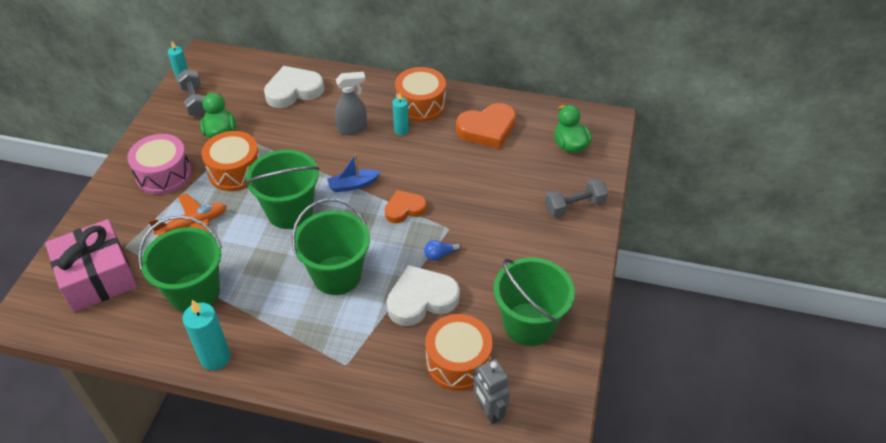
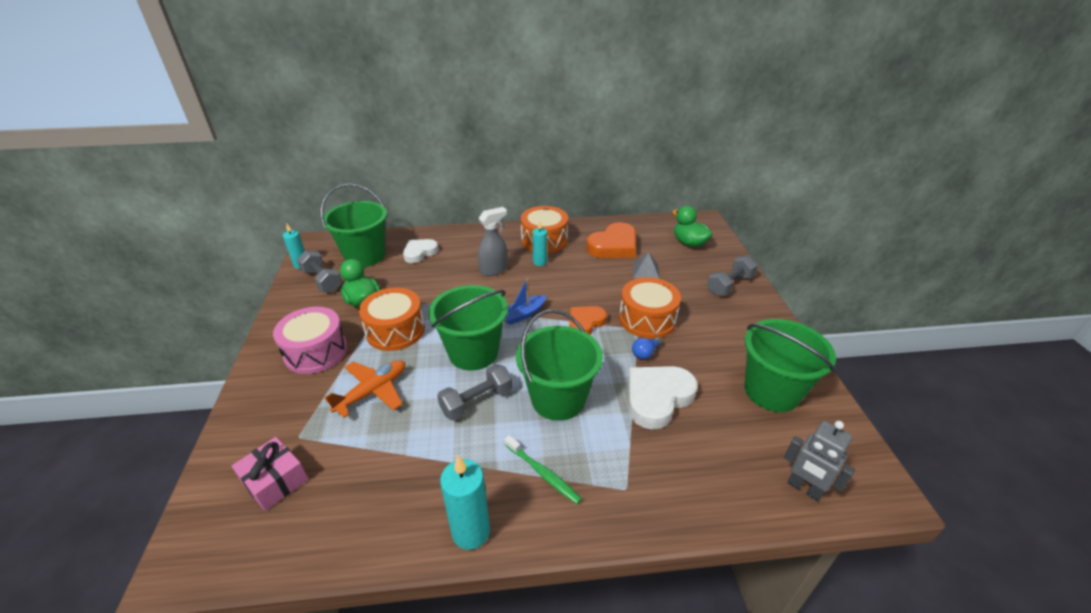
camera: 20 degrees left, 10 degrees down
(97, 277) = (275, 481): pink gift -> pink gift, size x0.58
(194, 292) = (408, 463): green bucket -> green bucket (365, 256)
(270, 257) = (477, 402): none -> grey dumbbell
(289, 332) = (543, 473): none -> green toothbrush
(293, 91) = (419, 253): white heart -> white heart, size x0.64
(458, 361) = (736, 447): orange drum -> orange drum (647, 319)
(500, 167) = (645, 271): none -> grey pyramid

